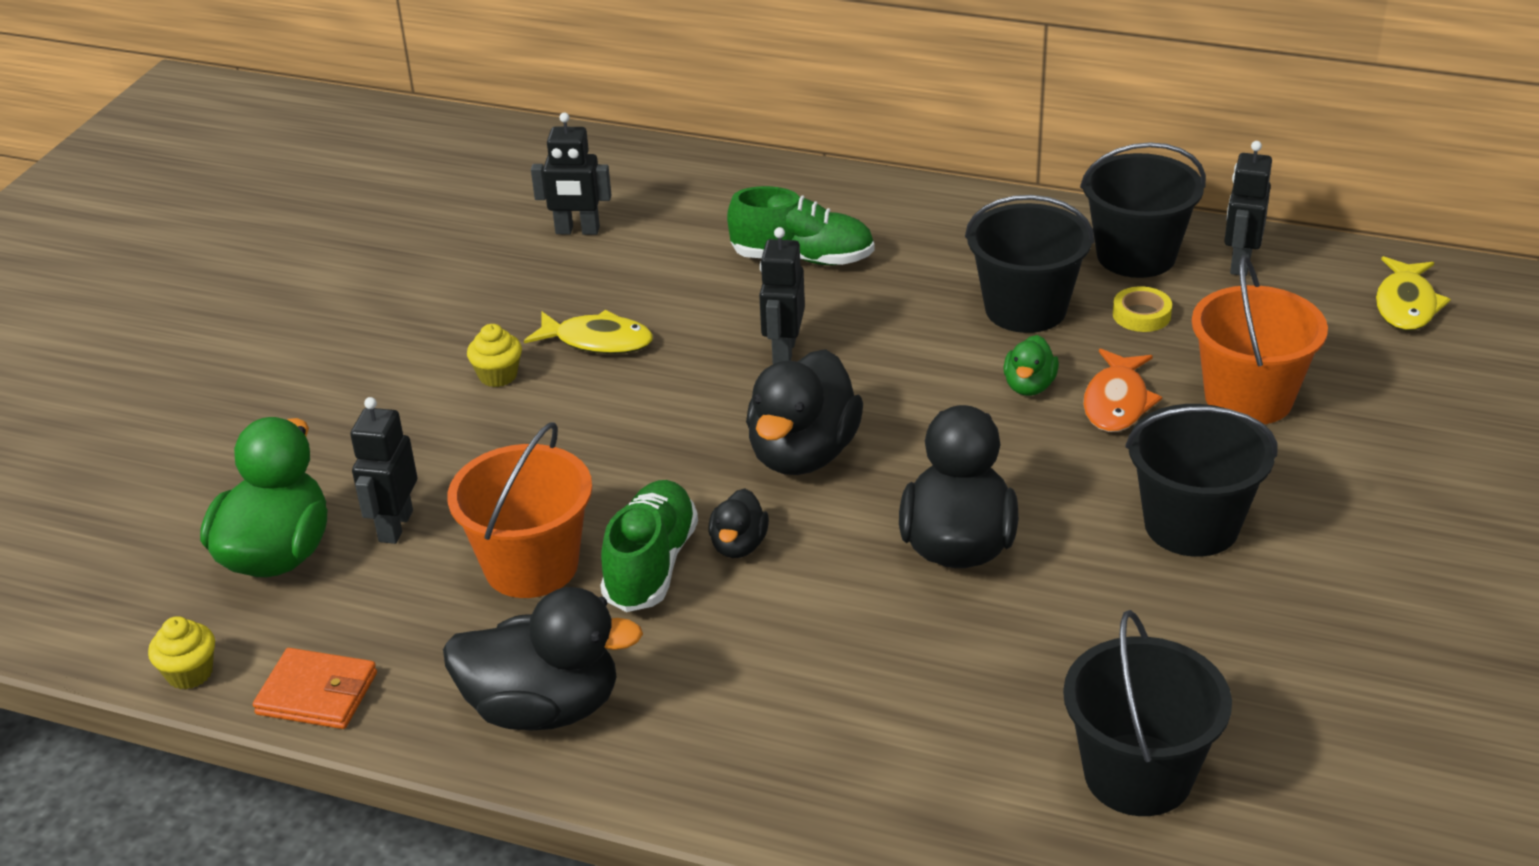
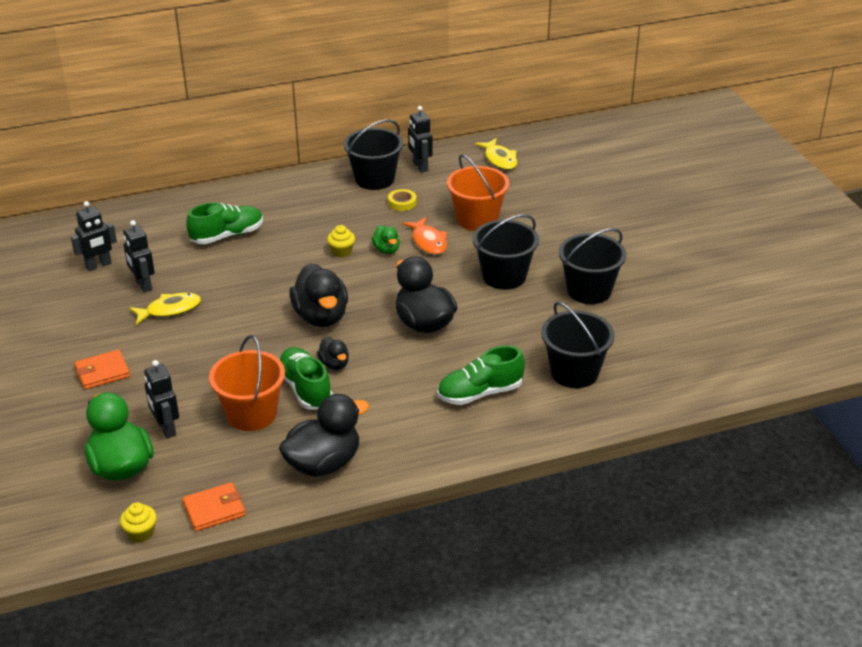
camera: 40 degrees left, 0 degrees up
(410, 395) = (102, 372): none -> orange wallet
(498, 375) = (137, 345): yellow cupcake -> yellow cupcake (341, 251)
(783, 351) = (264, 279): black robot -> black robot (143, 285)
(922, 722) = (480, 393): none -> green shoe
(1025, 309) = (351, 219): black bucket -> black bucket (589, 290)

